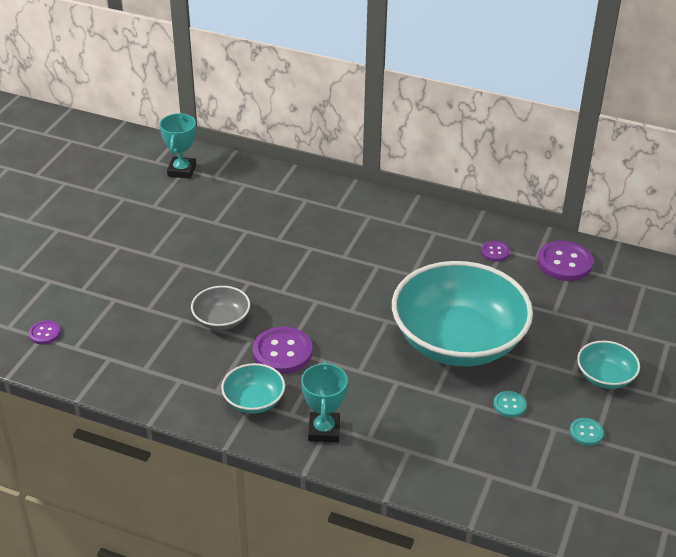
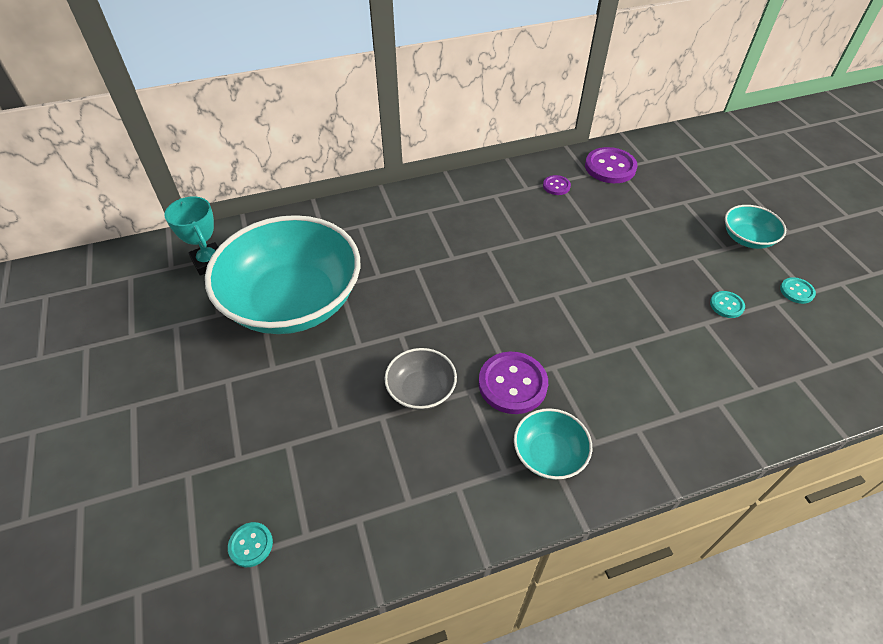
camera: 40 degrees left, 10 degrees up
(44, 333) = (251, 545): purple button -> turquoise button
(324, 430) = (639, 436): turquoise trophy -> none
(458, 341) = (626, 276): turquoise bowl -> turquoise bowl (293, 301)

